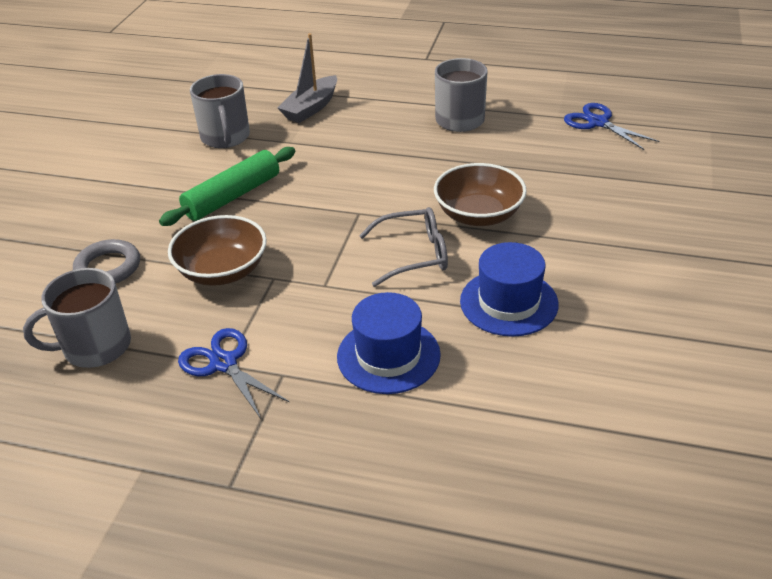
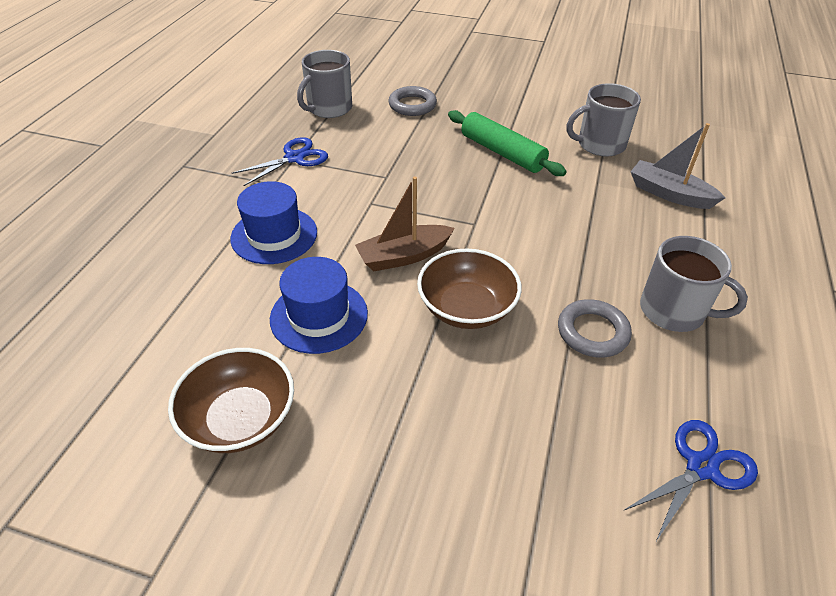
camera: 90 degrees right, 5 degrees up
(95, 347) = (329, 108): grey mug -> grey mug turned 120 degrees counterclockwise
(222, 271) = (399, 152): brown bowl -> brown bowl (240, 419)
(414, 255) = (404, 256): grey glasses -> brown boat
(491, 154) = (592, 332): none -> grey ring

